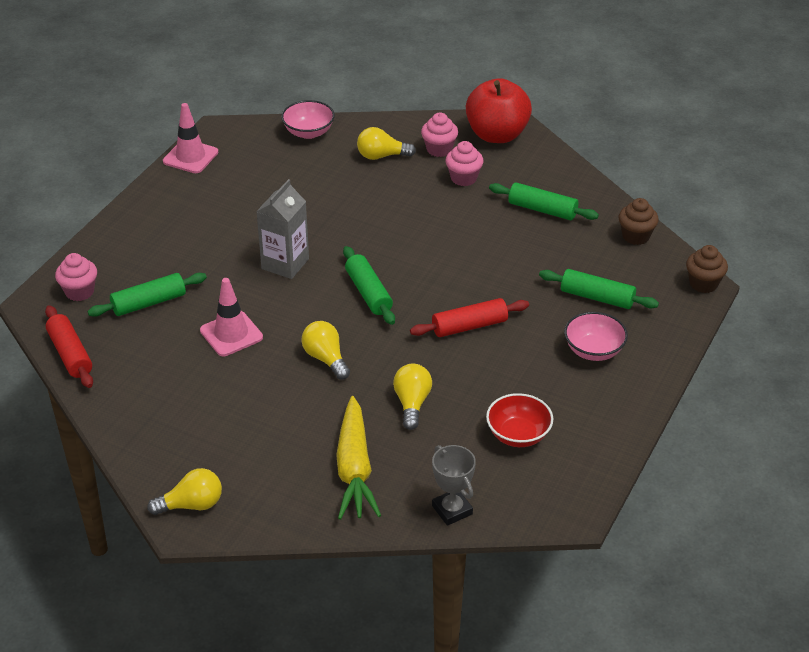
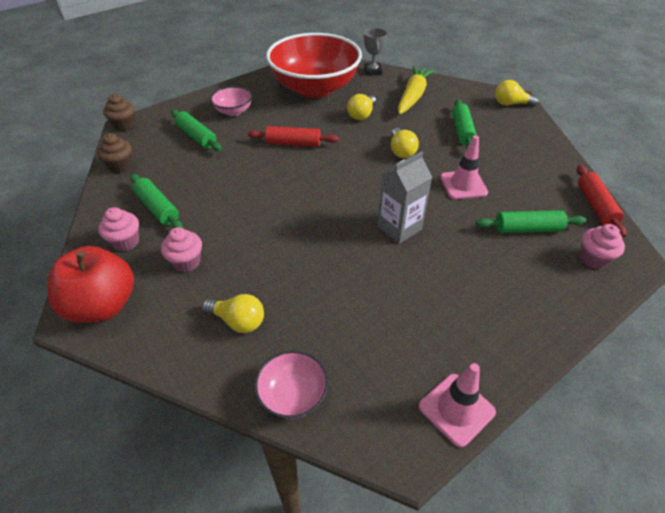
camera: 155 degrees left, 5 degrees up
(368, 293) = (345, 184): green rolling pin -> green rolling pin (462, 131)
(439, 149) = (175, 307): pink cupcake -> pink cupcake (126, 242)
(518, 435) = (315, 88): red bowl -> red bowl, size x2.36

